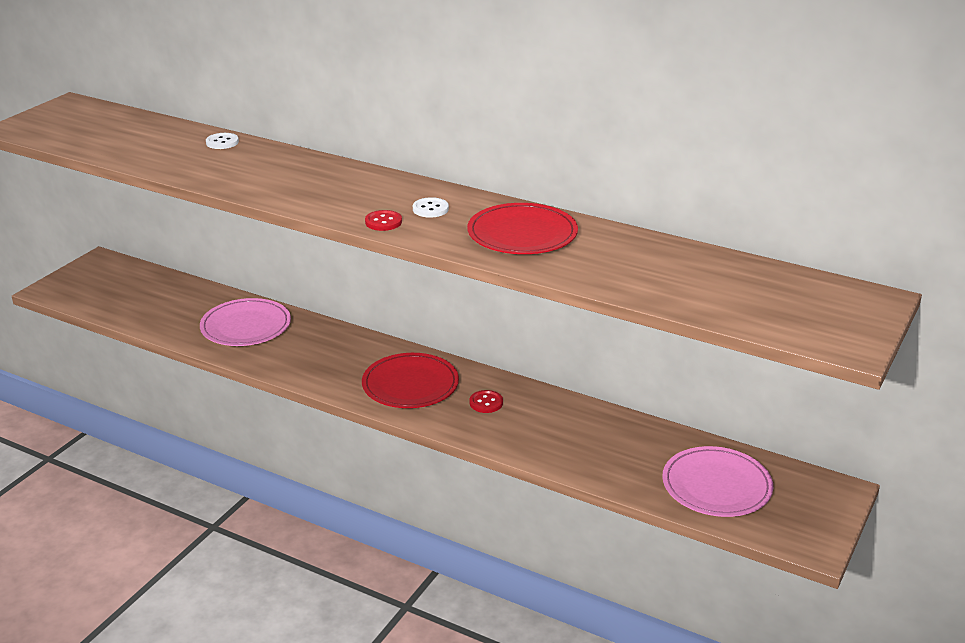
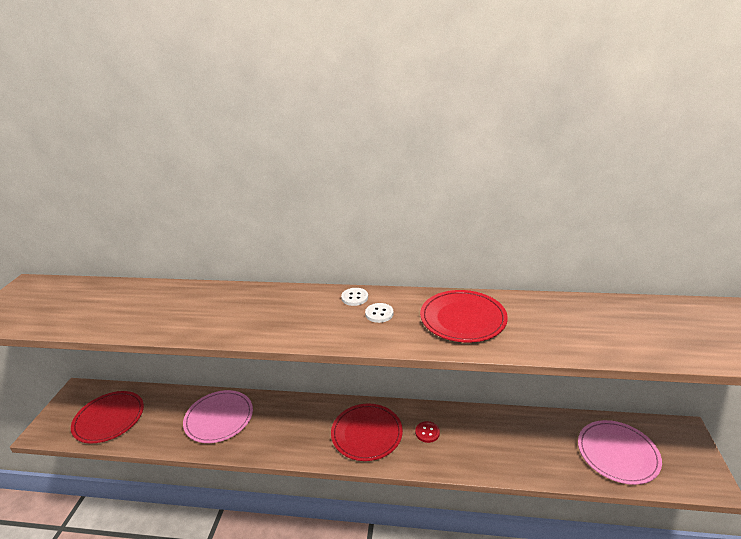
camera: 20 degrees left, 0 degrees up
(124, 296) = (109, 419): none -> red plate
(222, 142) = (176, 292): white button -> white button (354, 297)
(383, 222) = (353, 336): red button -> none

